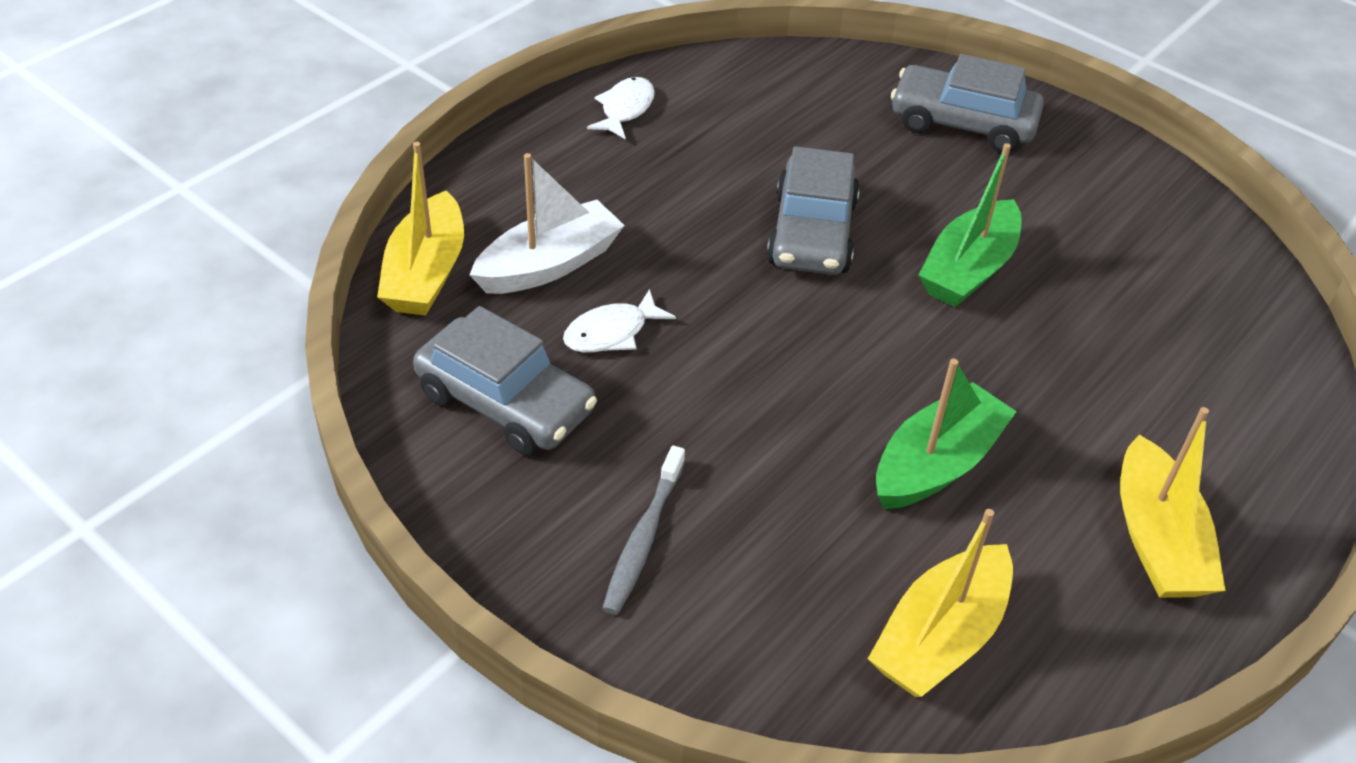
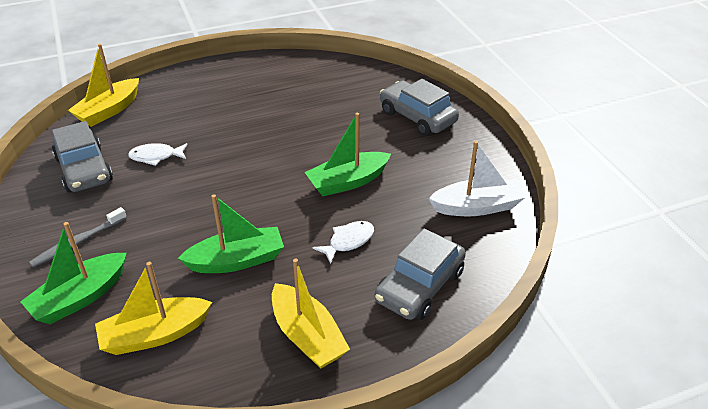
camera: 30 degrees right, 5 degrees down
(549, 265) = (160, 122): white boat -> white boat (476, 207)
(625, 109) = (261, 69): white fish -> white fish (348, 241)
(754, 631) = (80, 297): none -> green boat
(812, 233) = (289, 143): grey car -> grey car (419, 286)
(1156, 540) = (307, 336): yellow boat -> yellow boat turned 60 degrees counterclockwise

